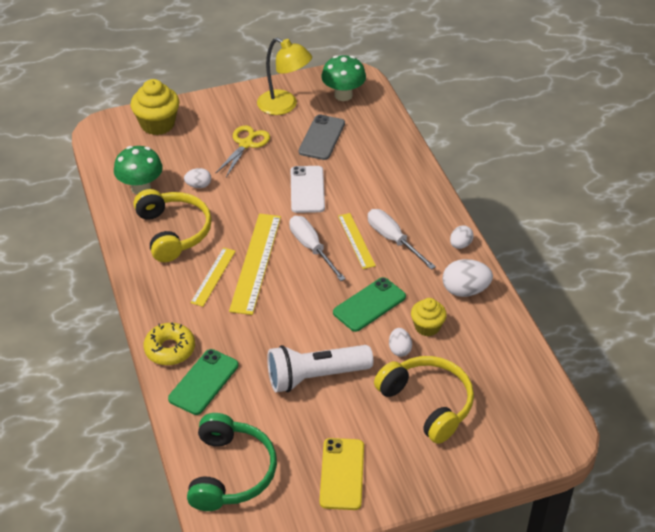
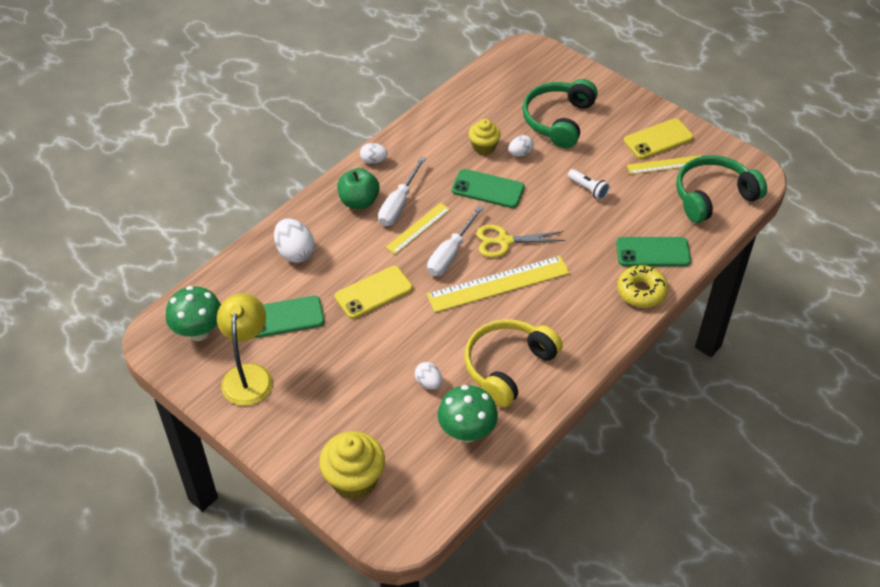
camera: 120 degrees left, 5 degrees up
(213, 276) = (539, 305): yellow ruler -> yellow ruler (665, 165)
(246, 144) = (336, 376): yellow scissors -> yellow scissors (504, 241)
(307, 189) = (373, 292): white phone -> yellow phone
(315, 376) = (588, 189): white flashlight -> white flashlight, size x0.48
(322, 138) = (285, 317): grey phone -> green phone
(415, 217) = (359, 201): none -> green apple
(427, 403) = (558, 120): yellow headphones -> green headphones
(465, 290) = (426, 140): white egg -> white egg (295, 252)

